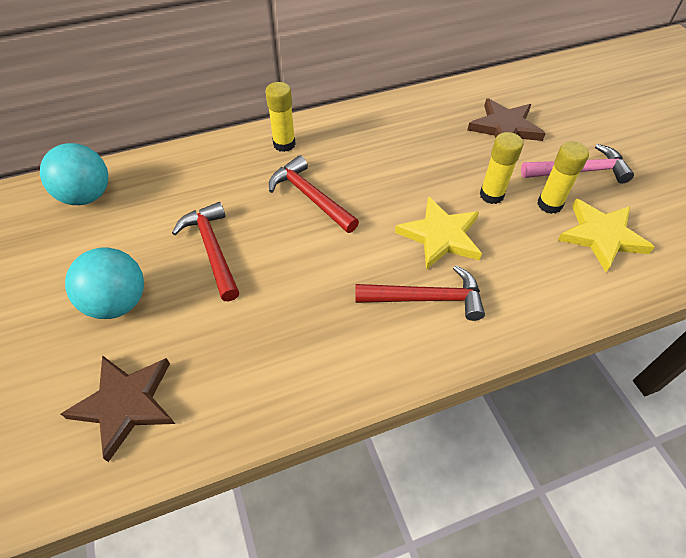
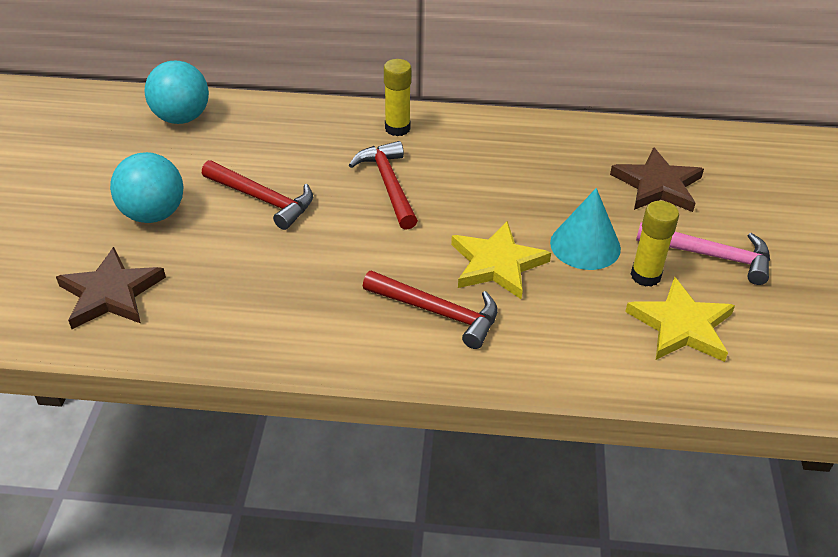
camera: 25 degrees right, 10 degrees down
(212, 249) = (263, 199): red hammer -> red hammer turned 120 degrees clockwise
(491, 195) = (585, 245): yellow glue stick -> turquoise cone

